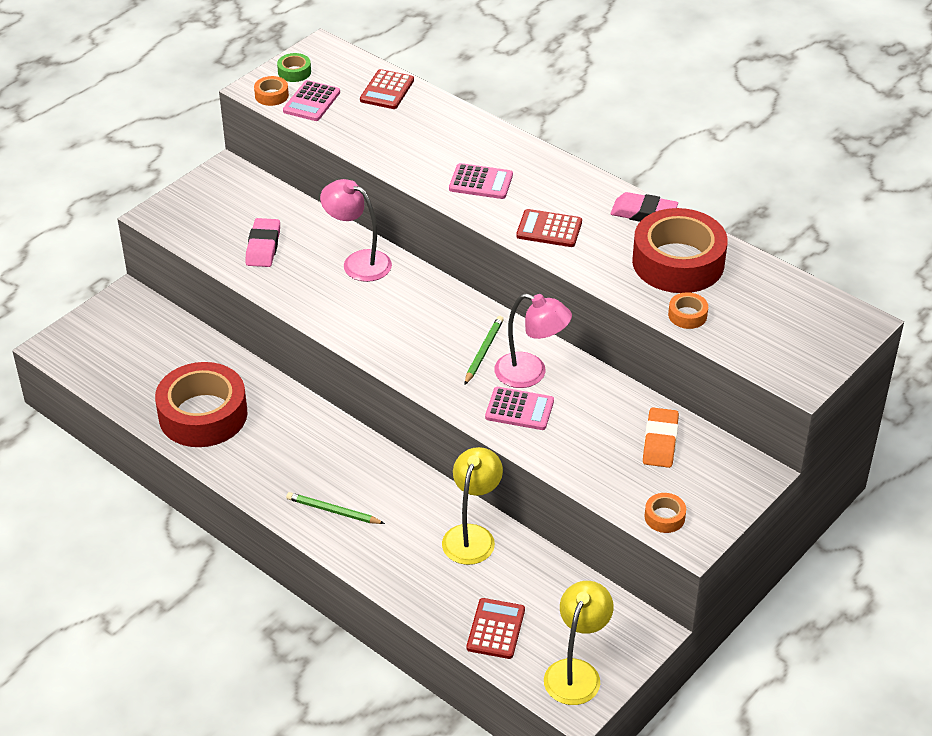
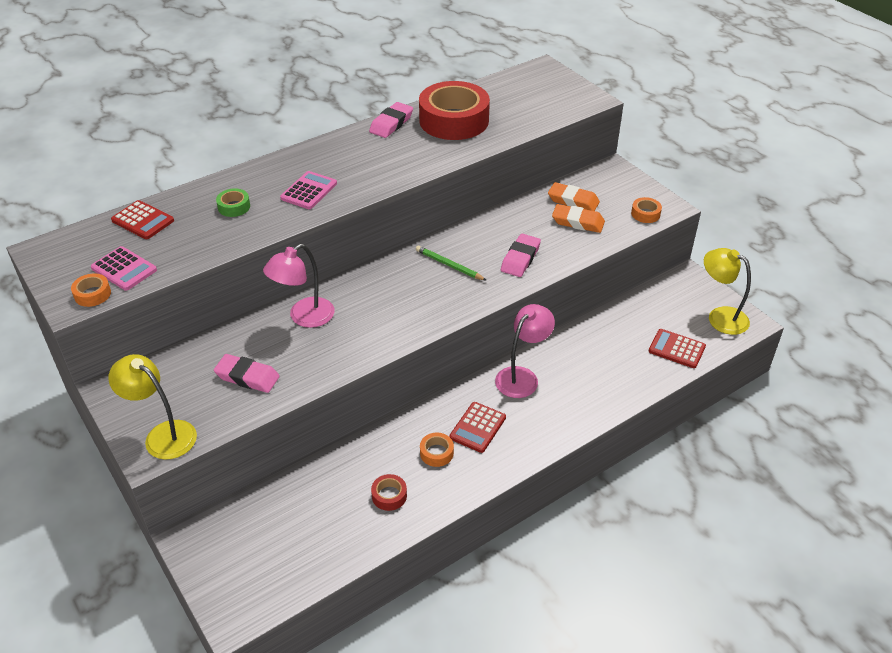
camera: 75 degrees left, 0 degrees up
(203, 415) = (389, 496): red tape -> red tape, size x0.41
(294, 72) = (66, 274): green tape -> green tape (234, 207)
(333, 511) = (536, 421): green pencil -> none
(472, 536) = (583, 344): yellow lamp -> yellow lamp (163, 434)
(519, 409) = (520, 259): pink calculator -> pink eraser
(530, 374) = (483, 246): pink lamp -> pink lamp (522, 376)
(549, 229) = (387, 168): red calculator -> red calculator (477, 427)
(616, 452) = (578, 222): none -> orange eraser
(687, 315) = (512, 128): orange tape -> orange tape (436, 453)

